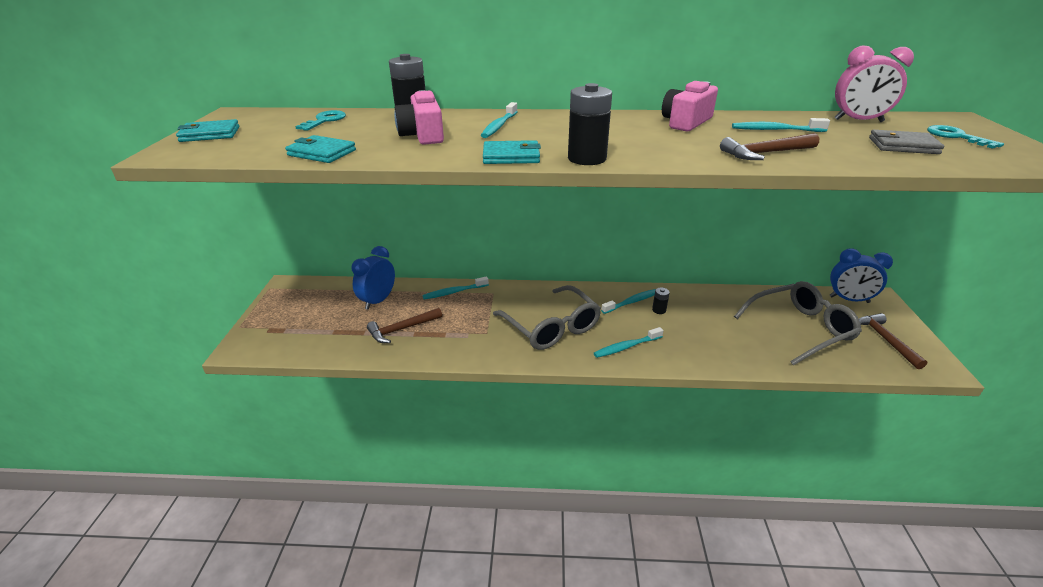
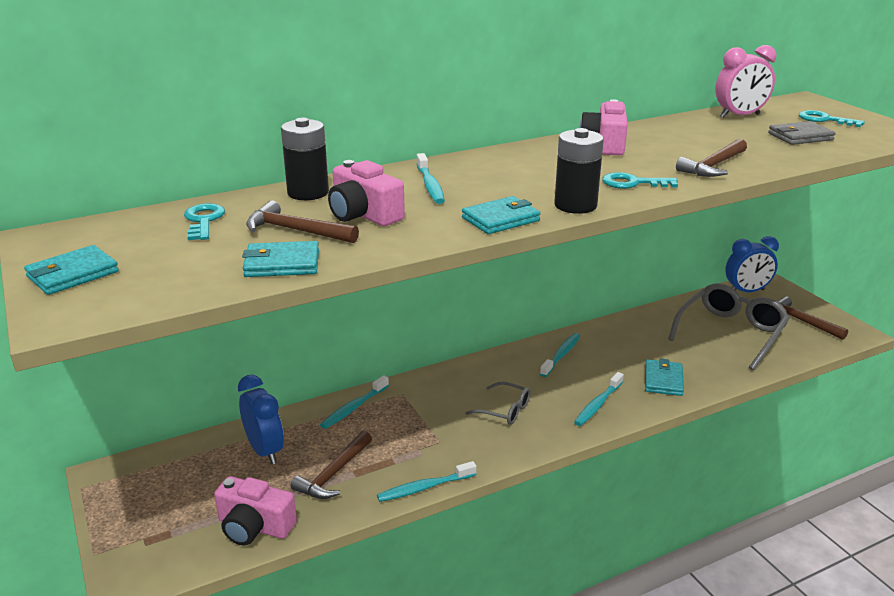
camera: 30 degrees left, 5 degrees down
(328, 344) = (254, 526): none -> pink camera
(364, 136) = (296, 231): none -> brown hammer
(378, 301) = (265, 450): blue clock -> blue clock turned 150 degrees clockwise
(551, 327) = (505, 410): grey glasses -> grey glasses, size x0.51
(659, 310) = (594, 355): black battery -> none
(664, 152) = (633, 183): none -> turquoise key
(700, 347) = (663, 380): none -> turquoise wallet
(775, 130) = (689, 139): turquoise toothbrush -> turquoise toothbrush (424, 487)

